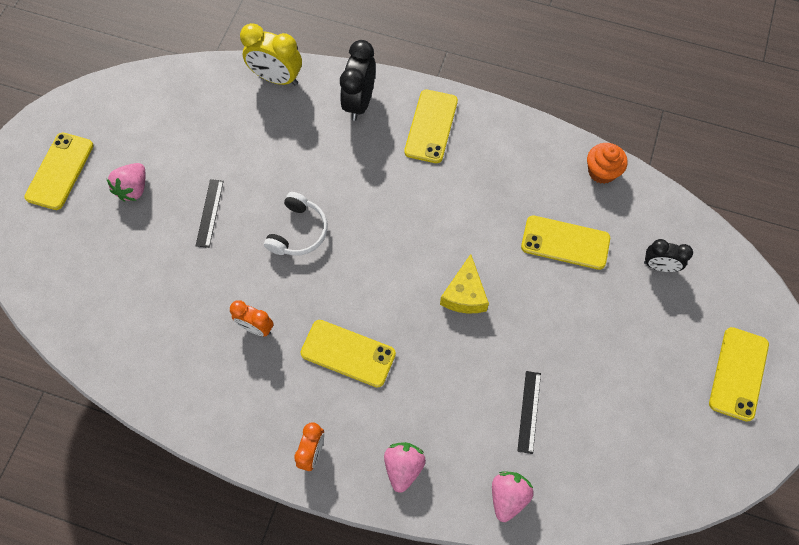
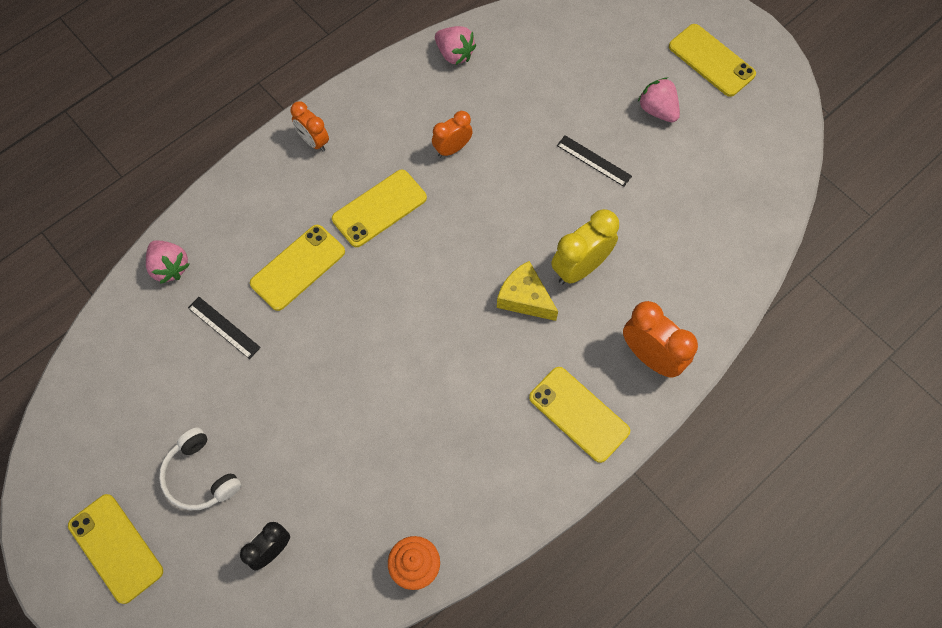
camera: 120 degrees right, 0 degrees up
(276, 78) = (727, 290): yellow clock -> yellow clock (580, 267)
(298, 232) = (527, 225): white headphones -> white headphones (200, 476)
(359, 102) = (651, 356): black clock -> orange clock
(403, 467) = (252, 201): pink strawberry -> pink strawberry (454, 54)
(465, 294) = (369, 337): yellow cheese -> yellow cheese (524, 298)
(565, 242) = (359, 469): yellow phone -> yellow phone (298, 267)

